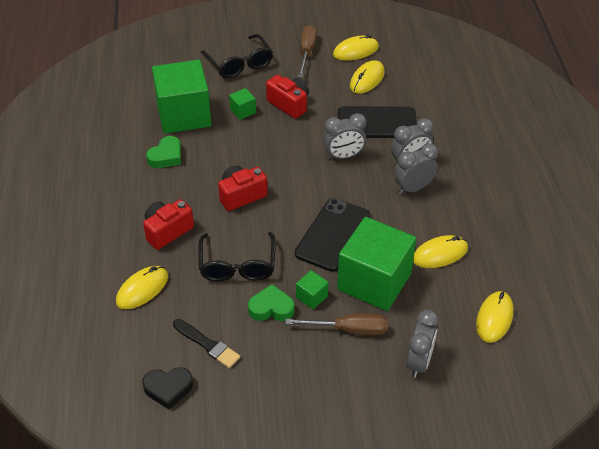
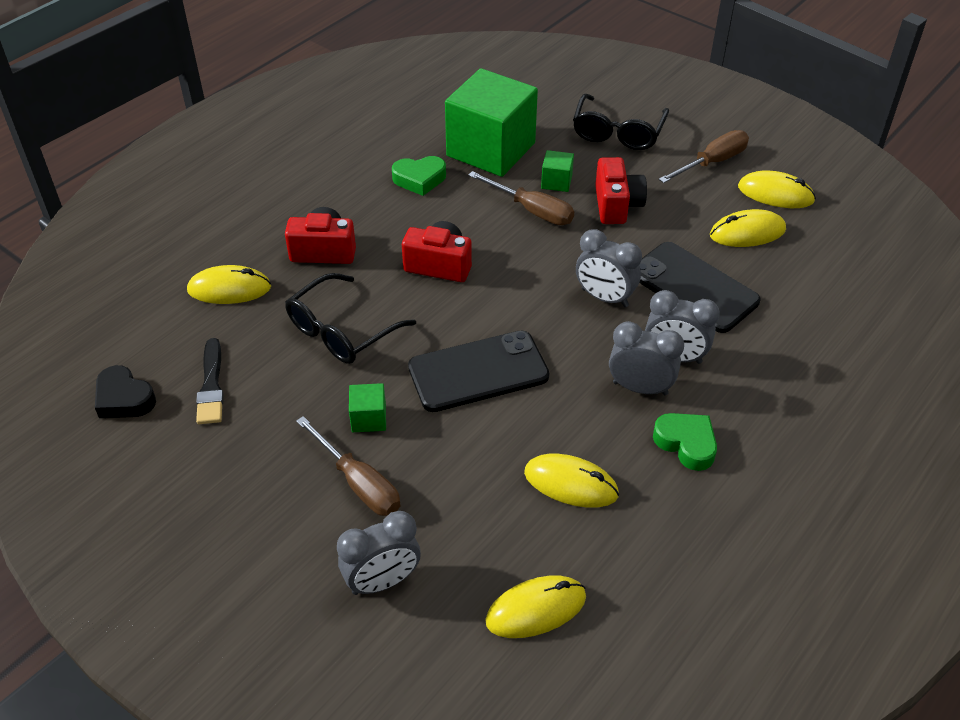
camera: 45 degrees right, 0 degrees up
(250, 134) = (532, 210): none -> brown screwdriver
(271, 308) = (315, 398): green heart -> green heart (686, 444)
(374, 281) = (454, 455): green cube -> none

